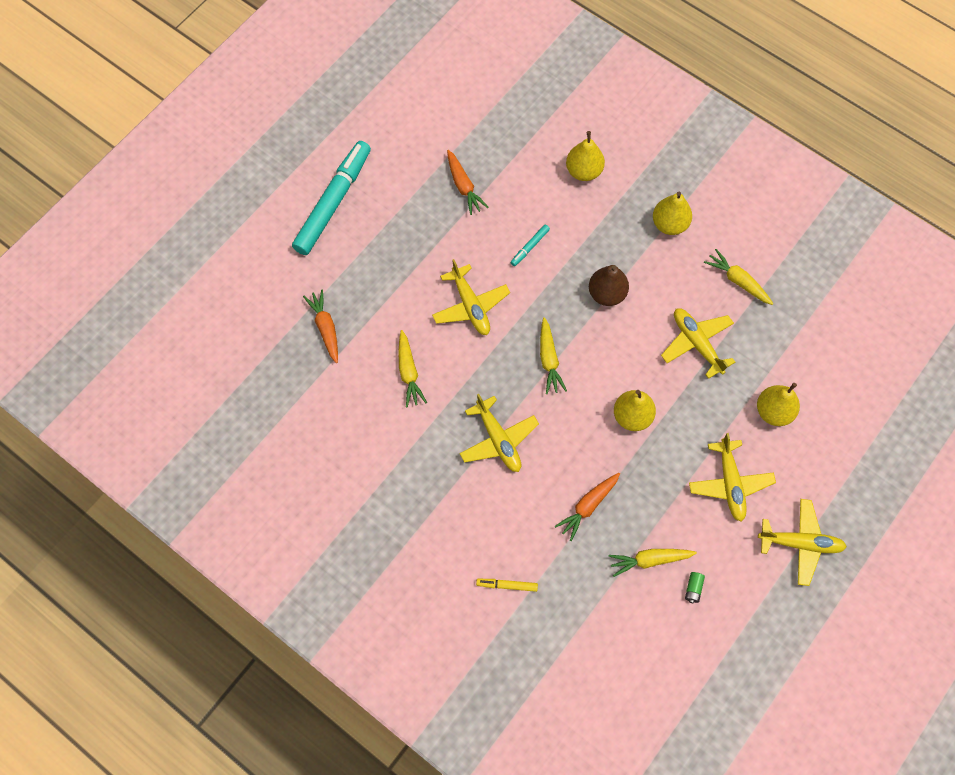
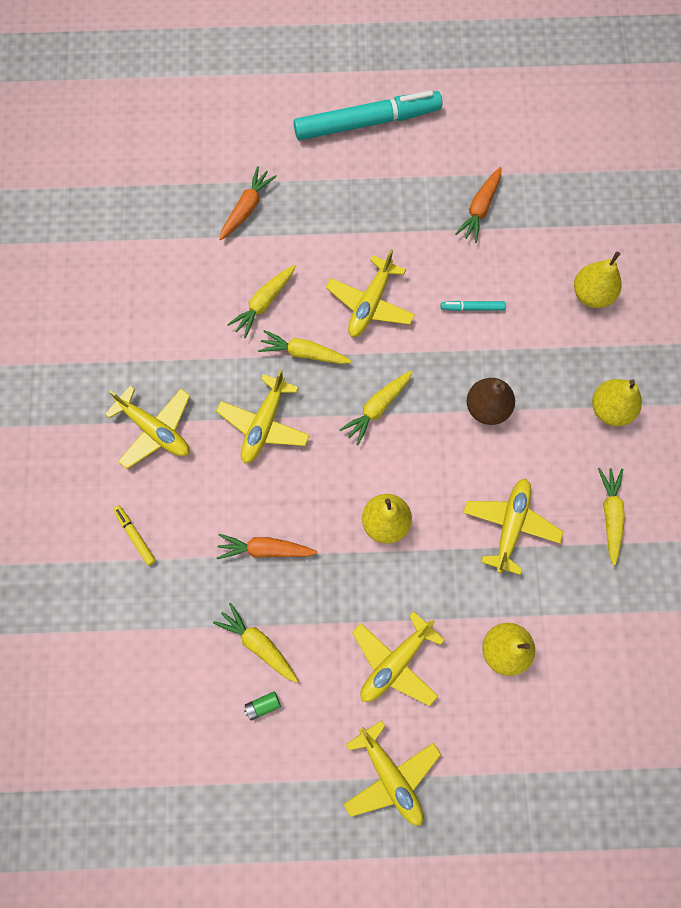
camera: 50 degrees right, 5 degrees up
(439, 514) = (155, 430): none -> yellow plane
(469, 375) = (304, 353): none -> yellow carrot

